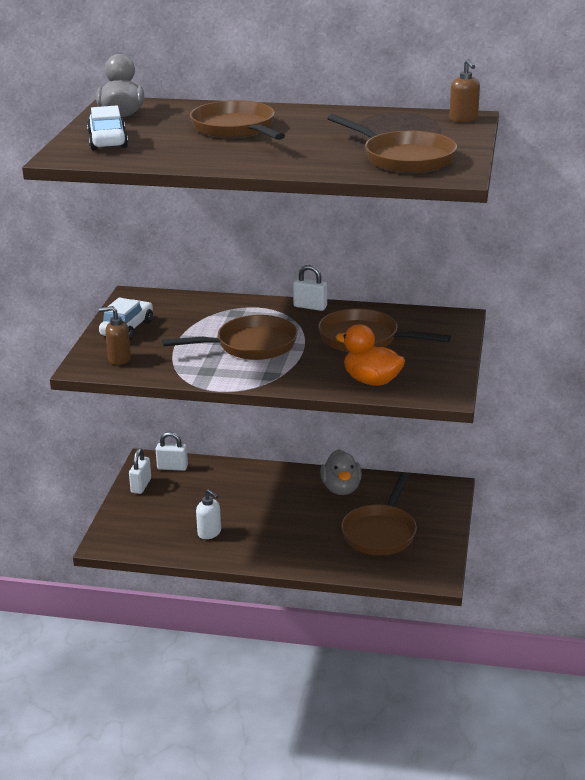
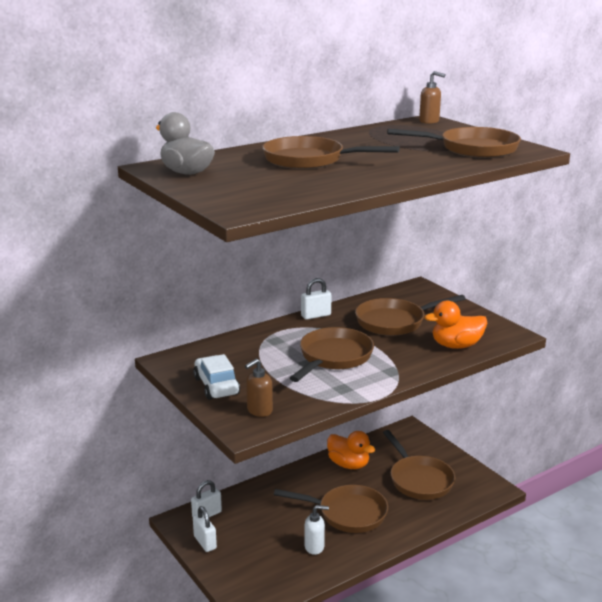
camera: 45 degrees left, 5 degrees down
(108, 141) = (238, 192): white car -> none
(275, 524) = (348, 513): none -> brown pan
(341, 488) = (348, 464): grey duck -> orange duck

